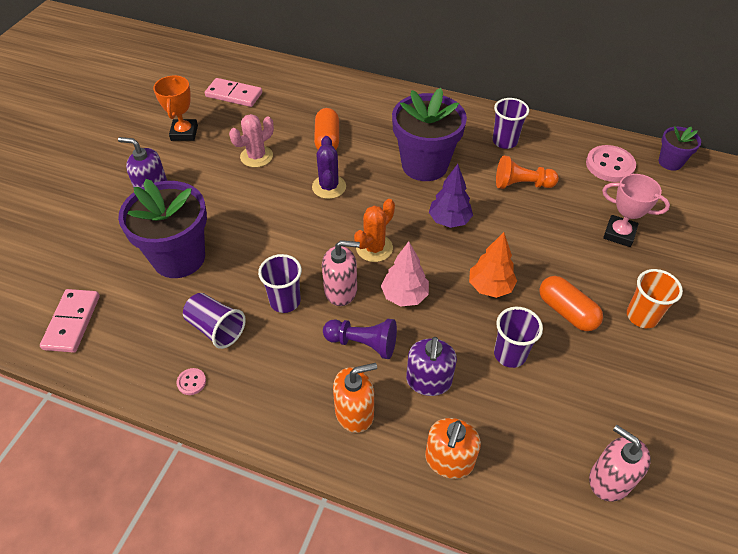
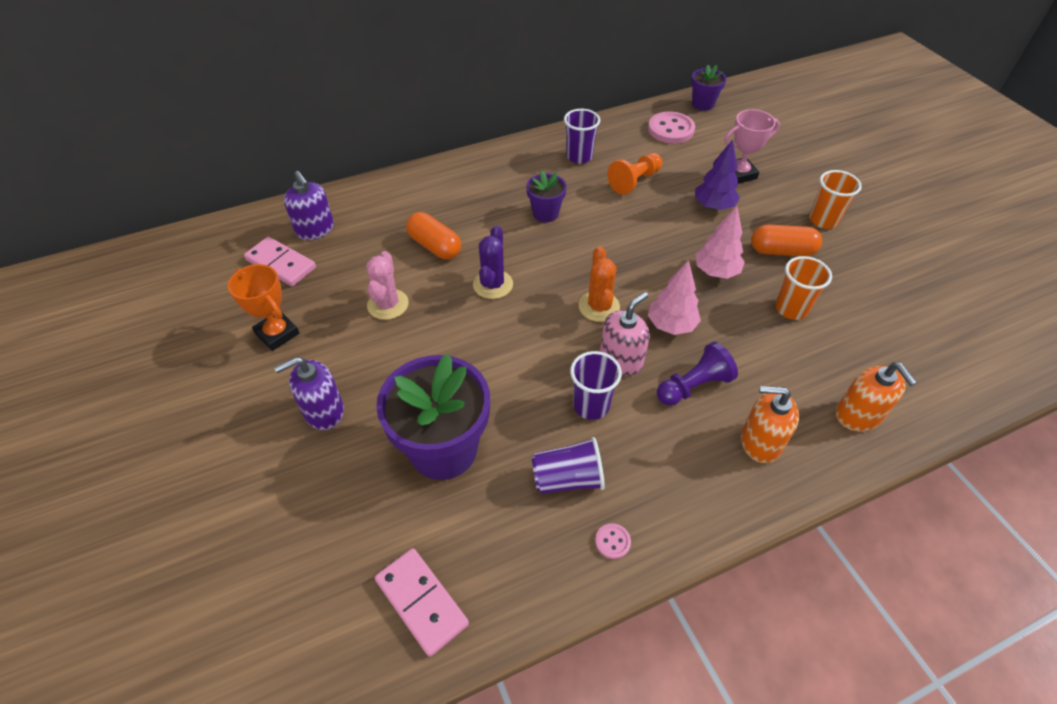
camera: 45 degrees left, 0 degrees up
(234, 95) = (281, 264): pink domino -> pink domino turned 60 degrees clockwise
(329, 187) = (493, 284): purple cactus -> purple cactus turned 60 degrees clockwise
(354, 412) = (760, 442): orange soap dispenser -> orange soap dispenser turned 105 degrees counterclockwise
(424, 165) = (545, 213): purple flower pot -> purple flower pot, size x0.51
(428, 381) = (772, 373): purple soap dispenser -> purple soap dispenser (315, 229)
(449, 220) = (623, 244): purple tree -> purple tree (713, 206)
(490, 287) = (716, 272): orange tree -> pink tree
(510, 354) = (791, 309): purple cup -> orange cup
(609, 479) = (945, 340): pink soap dispenser -> none

